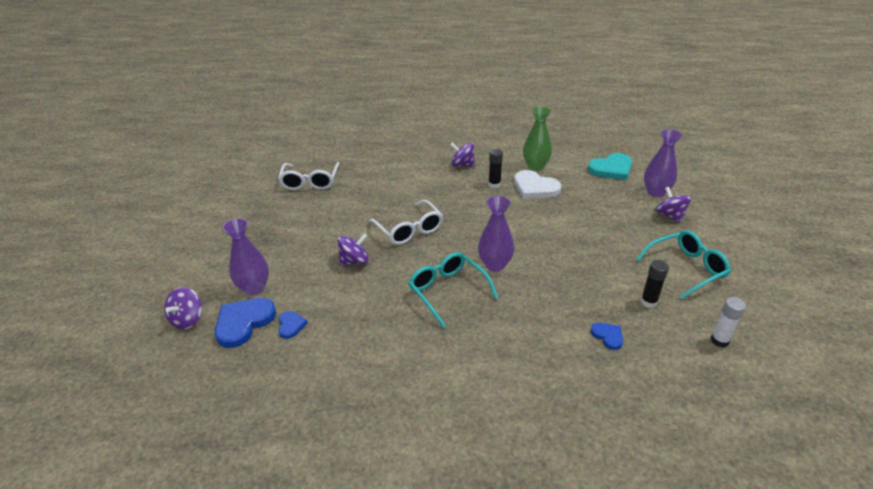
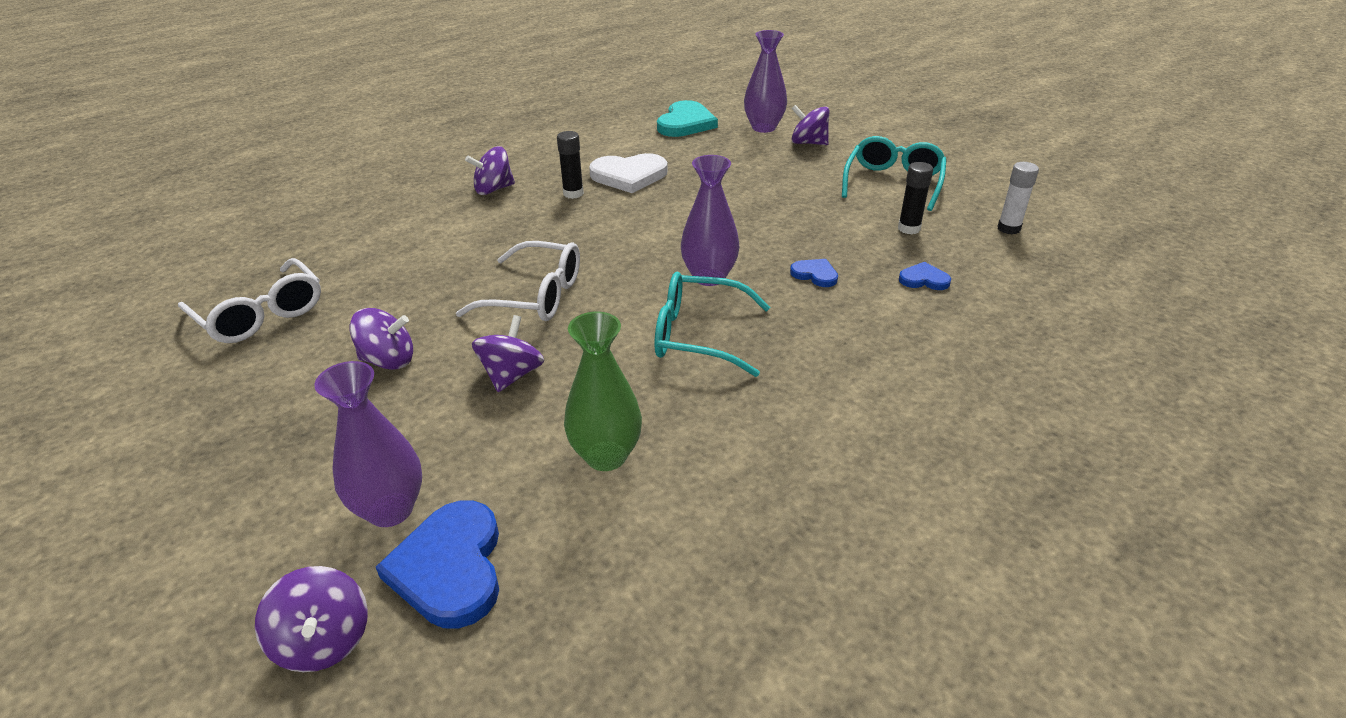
camera: 45 degrees left, 0 degrees up
(291, 325) = (541, 514): blue heart -> blue heart (815, 274)
(324, 227) = (388, 360): none -> purple spinning top
(535, 166) = (595, 154): green vase -> green vase (606, 456)

